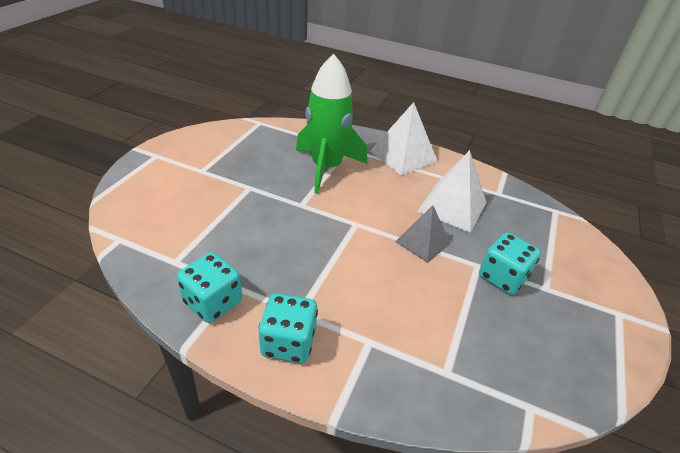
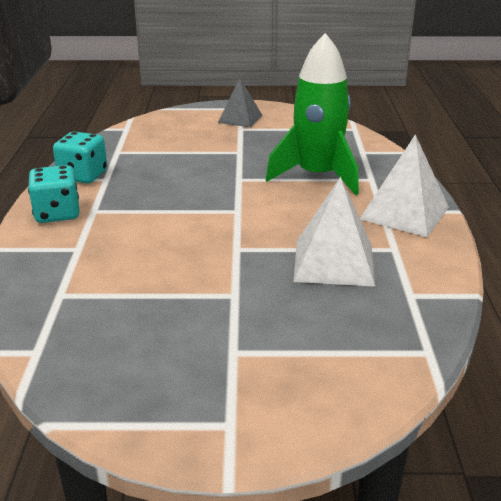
camera: 70 degrees right, 10 degrees down
(423, 242) = (242, 253): grey pyramid -> grey pyramid (240, 119)
(502, 277) = (226, 314): turquoise dice -> none

